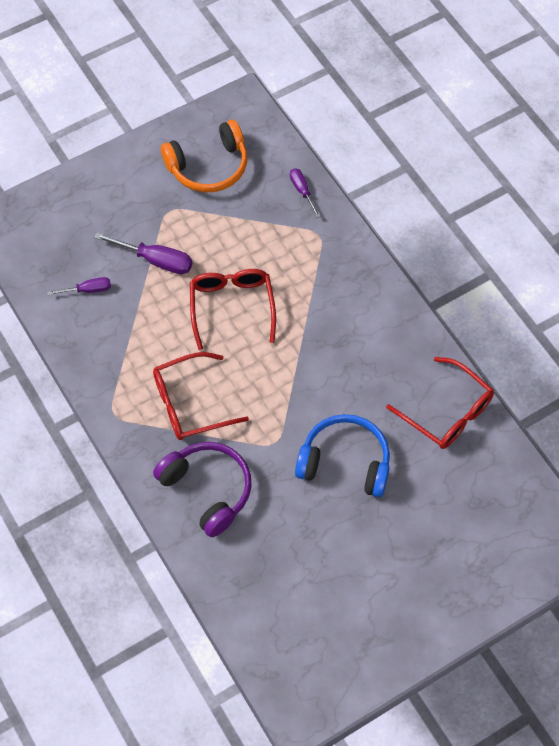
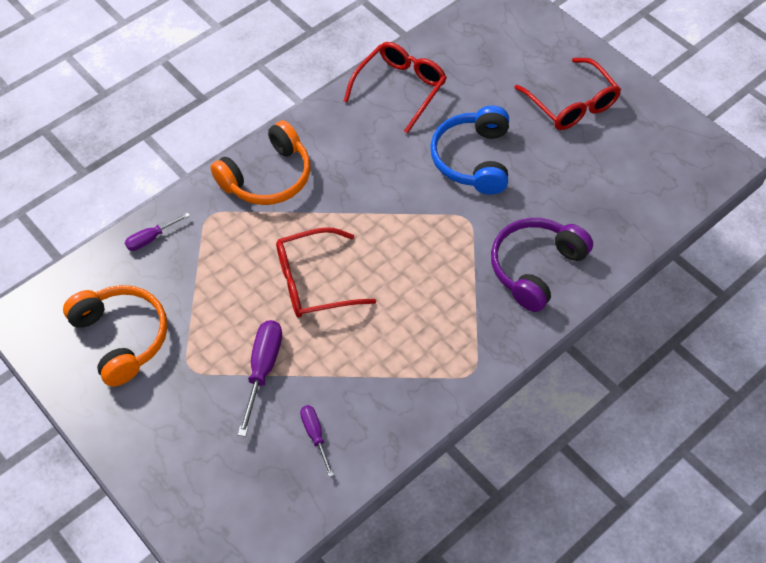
camera: 100 degrees left, 5 degrees down
(189, 404) = (442, 301): red glasses -> red glasses (572, 104)
(353, 284) = (267, 177): none -> orange headphones

